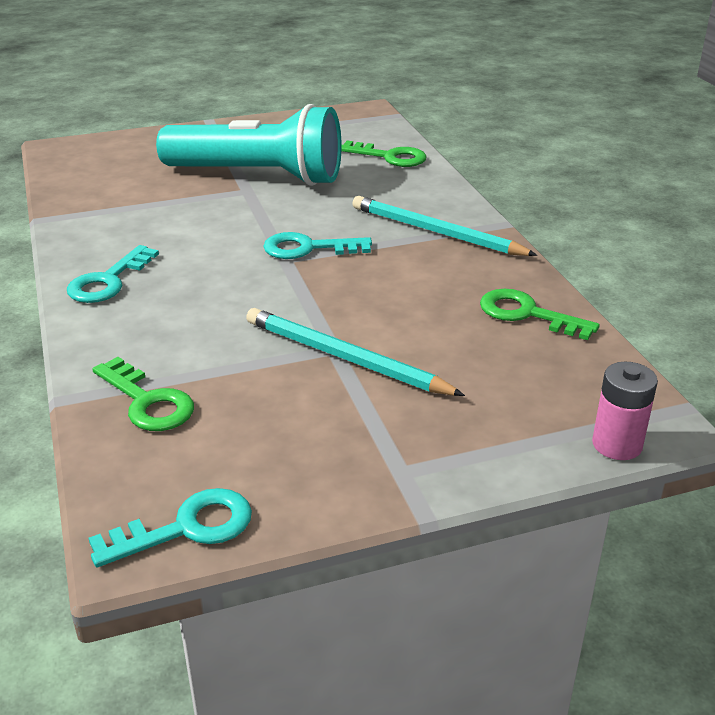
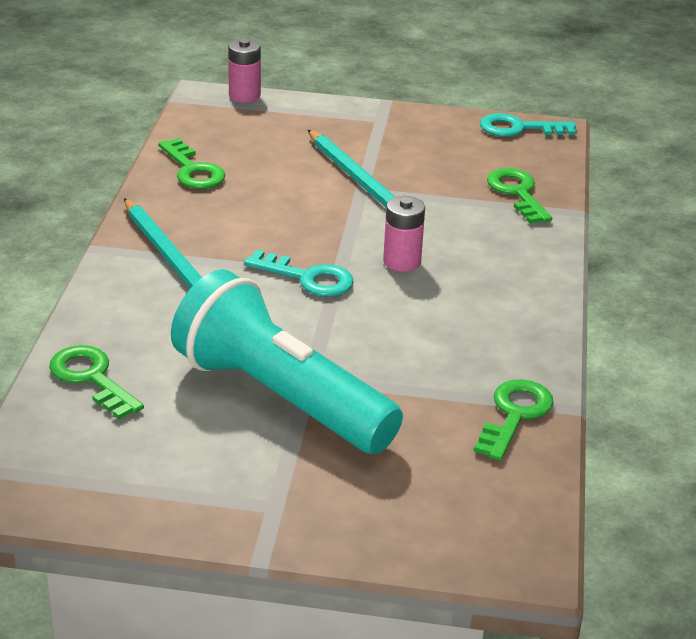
camera: 155 degrees left, 0 degrees up
(84, 205) = (514, 415): none -> green key
(109, 281) = (516, 300): turquoise key -> none
(235, 284) = (402, 261): none -> pink battery

